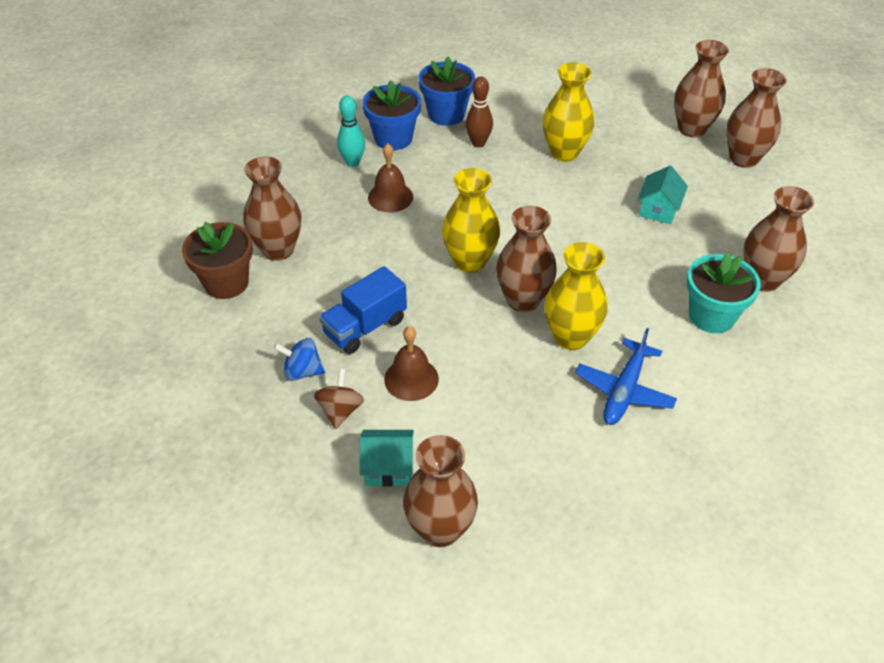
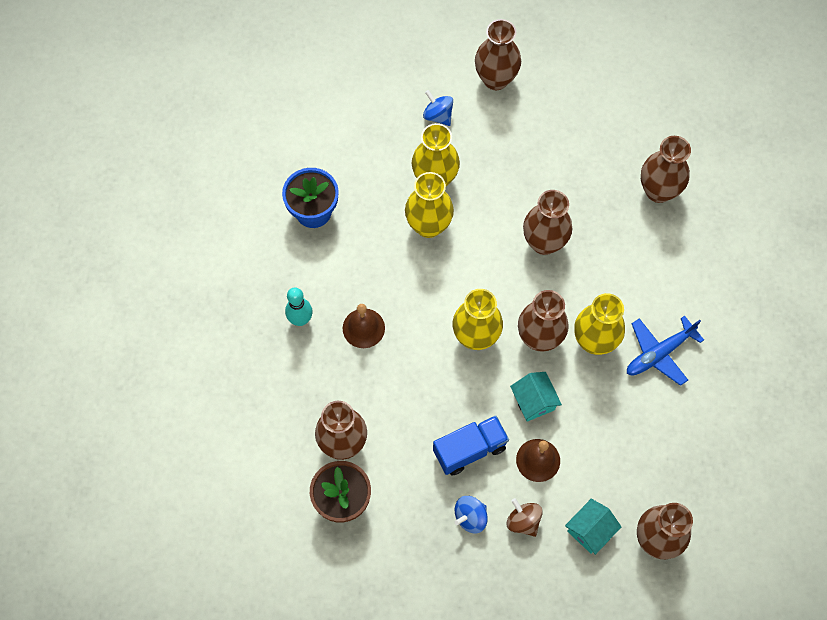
camera: 45 degrees left, 20 degrees up
(365, 327) = (469, 449): blue truck -> blue truck turned 120 degrees counterclockwise
(393, 138) = (302, 270): blue flower pot -> none
(478, 143) = (367, 221): brown bowling pin -> none
(523, 174) = (428, 226): none -> yellow vase
(615, 121) = (438, 115): none -> blue spinning top
(624, 390) = (659, 353): blue plane -> blue plane turned 75 degrees clockwise
(658, 209) = (545, 181): turquoise house -> turquoise house (534, 401)
(711, 316) = (655, 249): turquoise flower pot -> none
(743, 158) = (554, 82): brown vase -> brown vase (544, 242)

